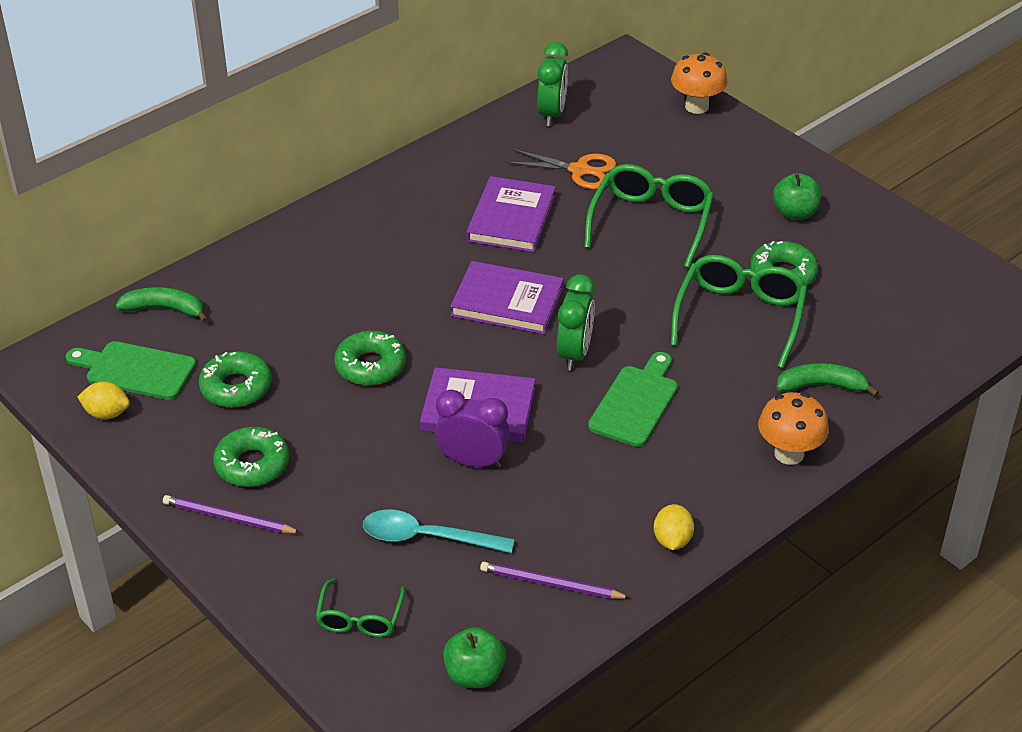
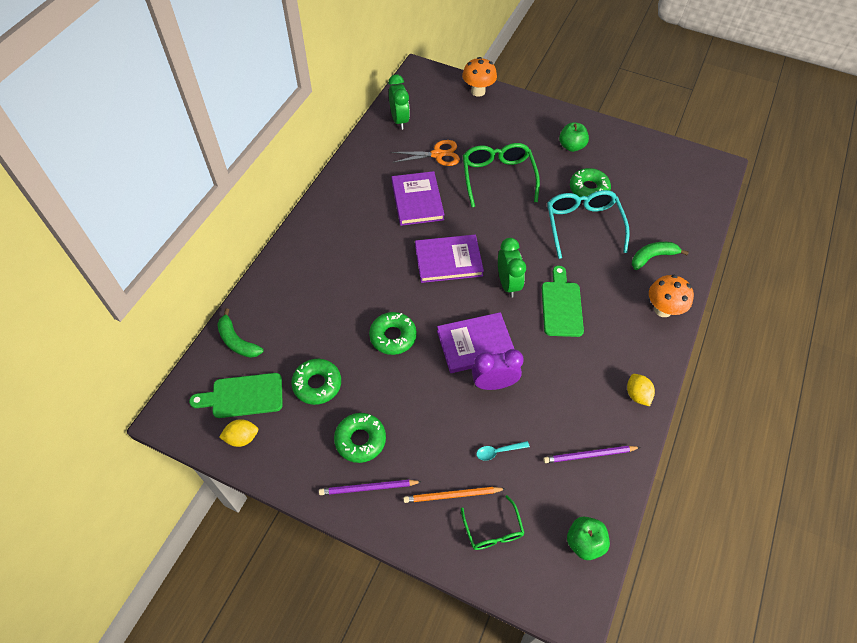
camera: 25 degrees left, 15 degrees up
(165, 309) = (237, 341): green banana -> green banana turned 120 degrees counterclockwise
(331, 563) = (452, 495): none -> orange pencil
(426, 537) = (498, 451): turquoise spoon -> turquoise spoon, size x0.54
(740, 316) = (583, 225): green glasses -> turquoise glasses

